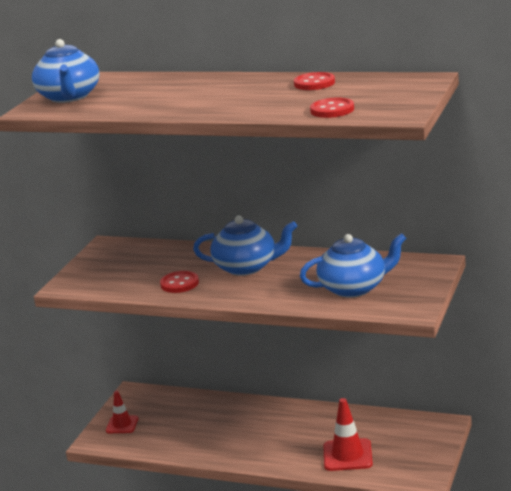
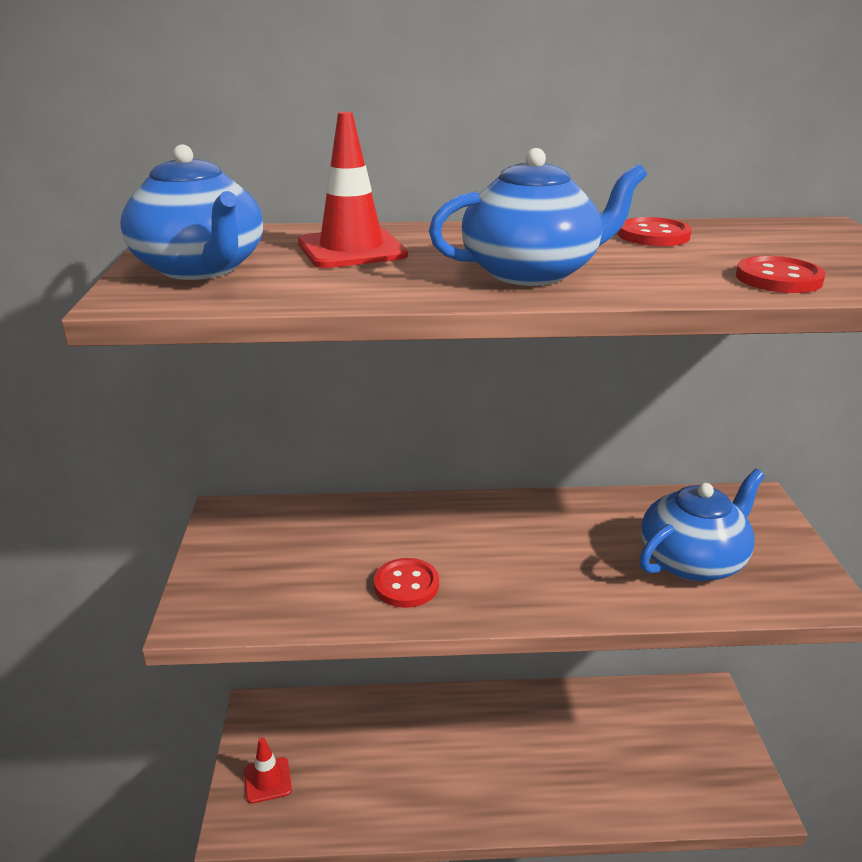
camera: 25 degrees left, 5 degrees up
(246, 267) = (492, 537): blue teapot -> blue teapot (532, 272)
(347, 455) = (629, 776): red traffic cone -> red traffic cone (352, 249)

